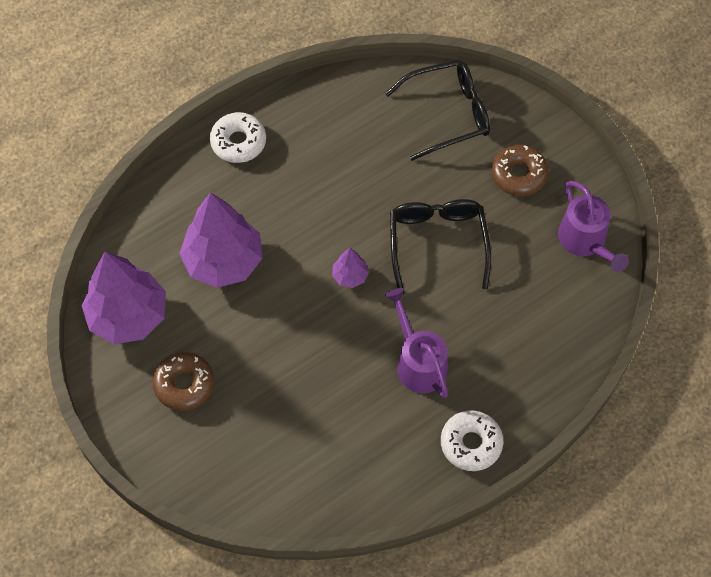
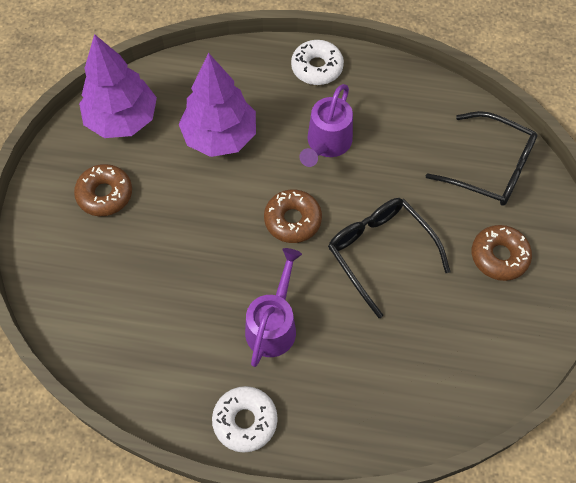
camera: 45 degrees right, 0 degrees up
(350, 276) = (292, 220): purple tree -> brown donut
(437, 244) = (381, 253): black glasses -> black glasses turned 75 degrees counterclockwise
(585, 242) = (500, 353): purple watering can -> purple watering can (327, 144)

